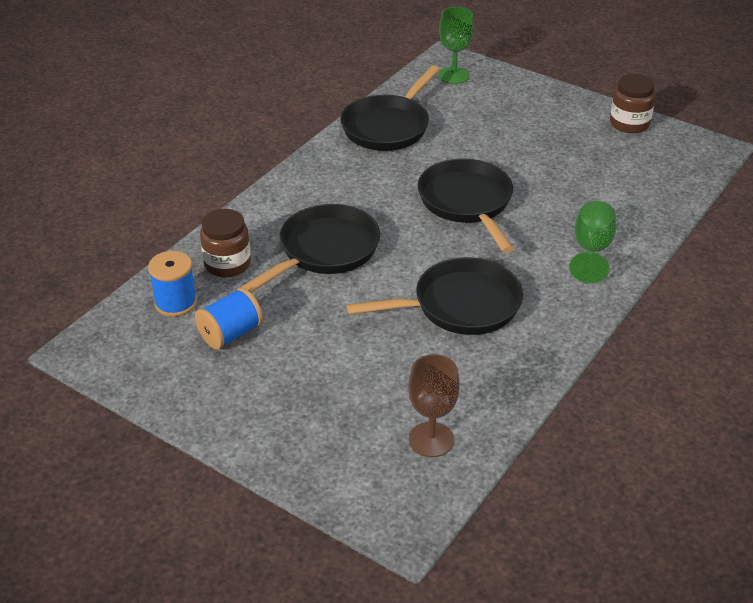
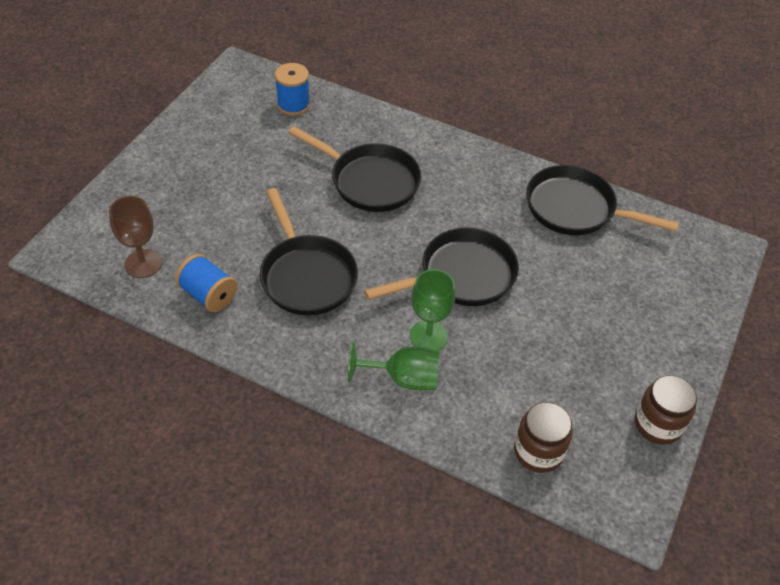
camera: 80 degrees right, 10 degrees up
(227, 264) = (343, 126): brown jar -> brown jar (538, 451)
(231, 334) = (260, 138): blue spool -> blue spool (208, 295)
(453, 75) = (695, 256): green goblet -> green goblet (428, 336)

